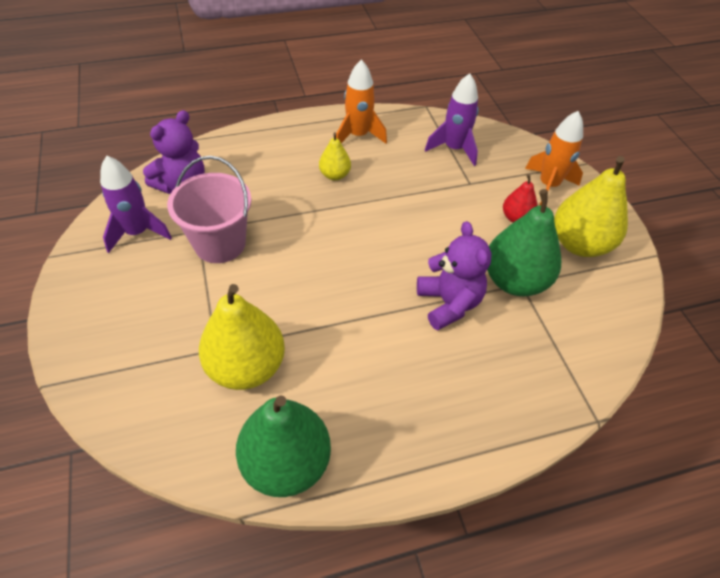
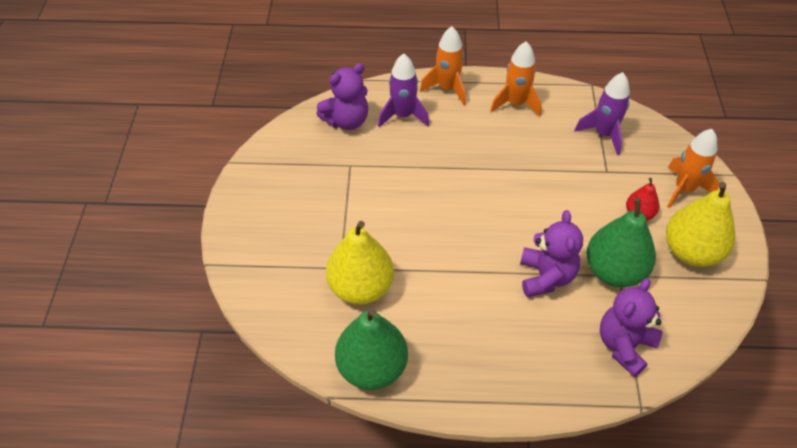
camera: 20 degrees right, 0 degrees up
(138, 232) = (301, 156): purple rocket -> purple rocket (403, 116)
(220, 244) = (365, 180): pink bucket -> none
(284, 133) = (447, 89): none -> orange rocket
(334, 175) = (482, 138): yellow pear -> none
(555, 357) = (624, 345): none -> purple teddy bear

